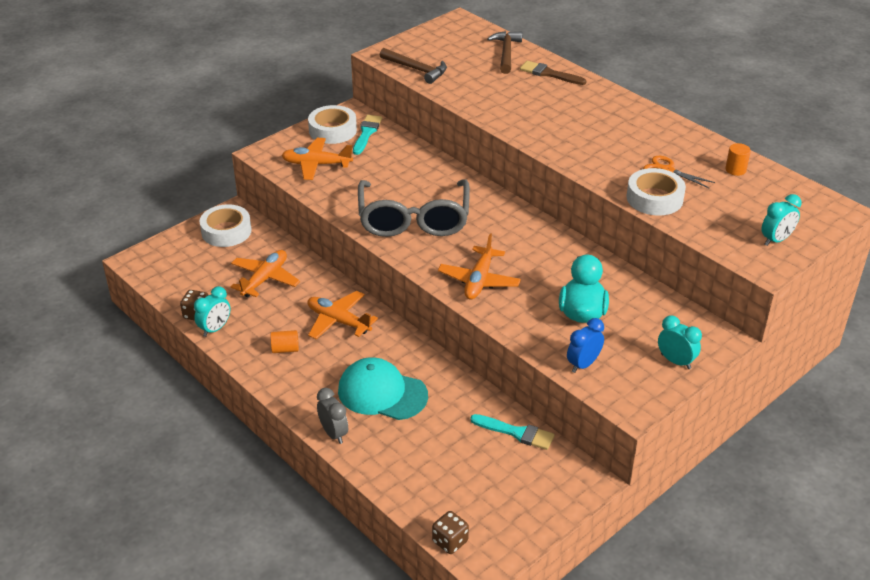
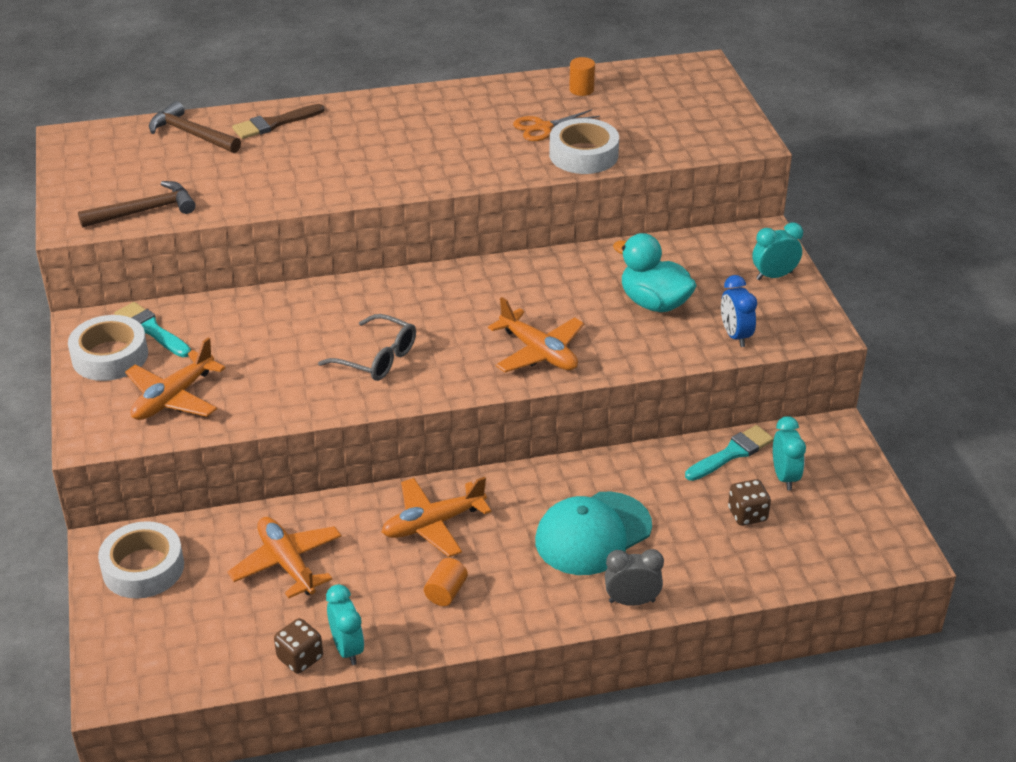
camera: 60 degrees left, 0 degrees up
(414, 220) = (377, 358): grey glasses -> grey glasses, size x0.54
(450, 541) = (859, 568): brown dice -> brown dice (747, 514)
(776, 240) = (714, 117): turquoise clock -> turquoise clock (785, 477)

